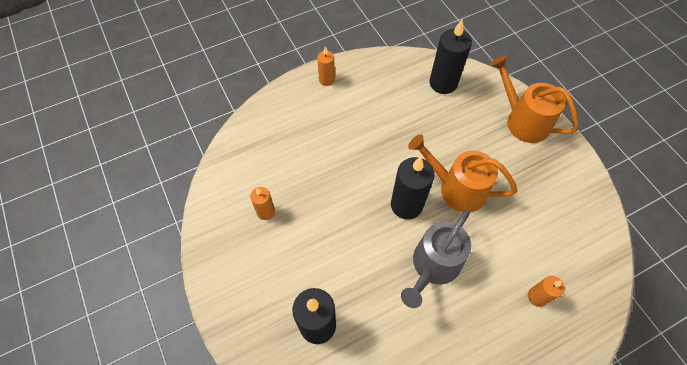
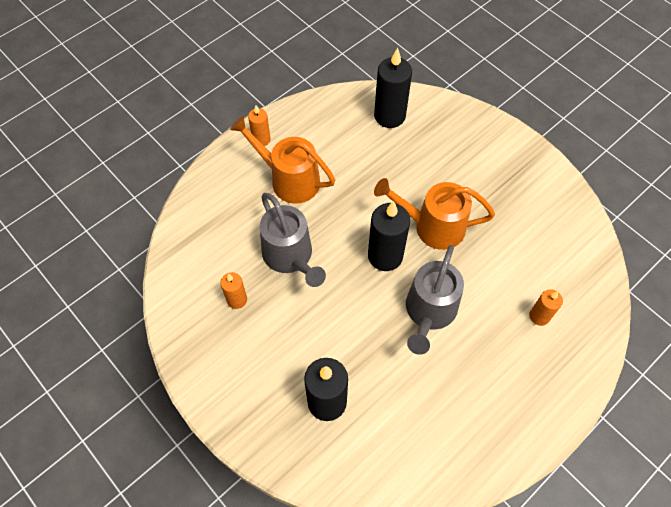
camera: 15 degrees left, 0 degrees up
(322, 185) = (290, 257): none -> grey watering can
(522, 120) = (482, 138): orange watering can -> orange watering can (289, 179)

